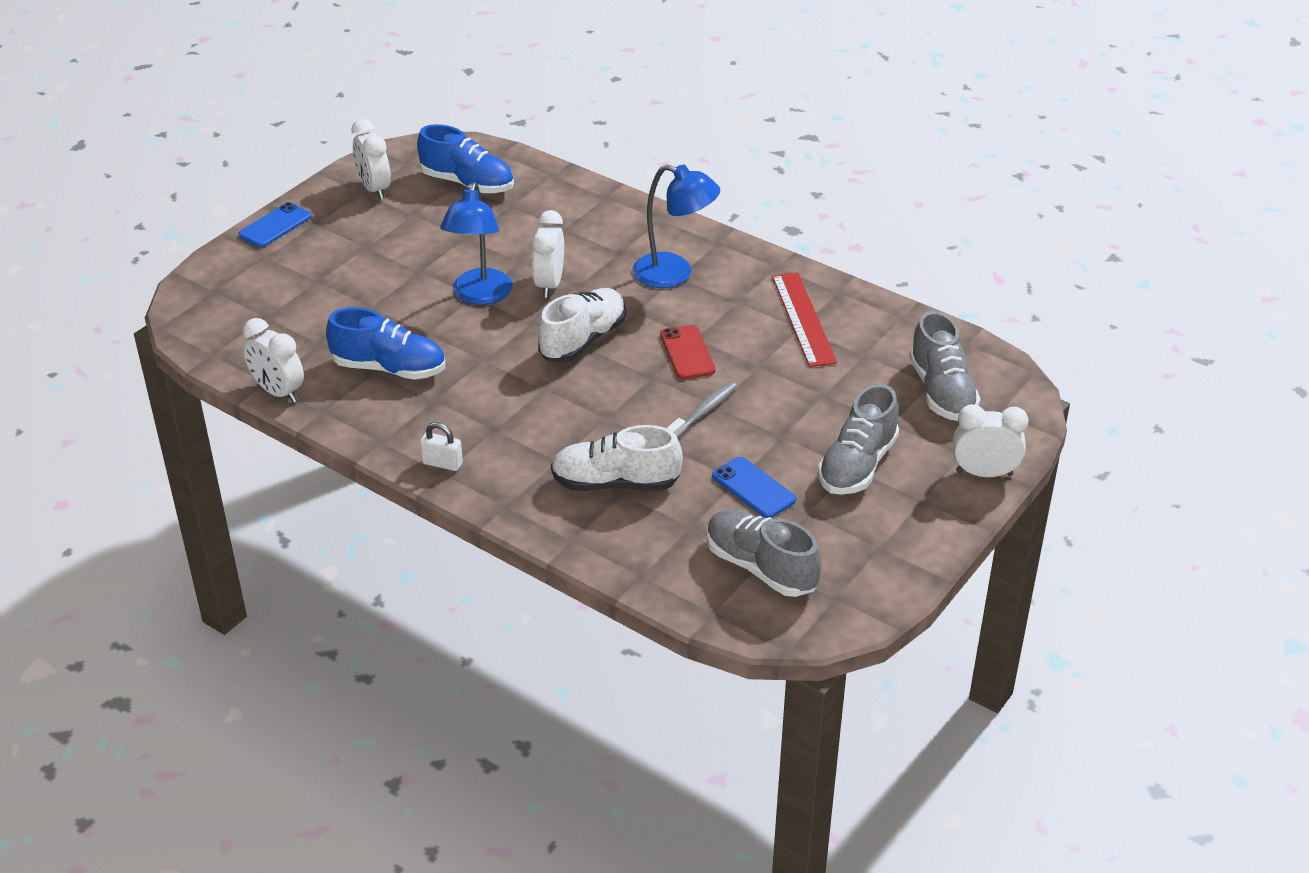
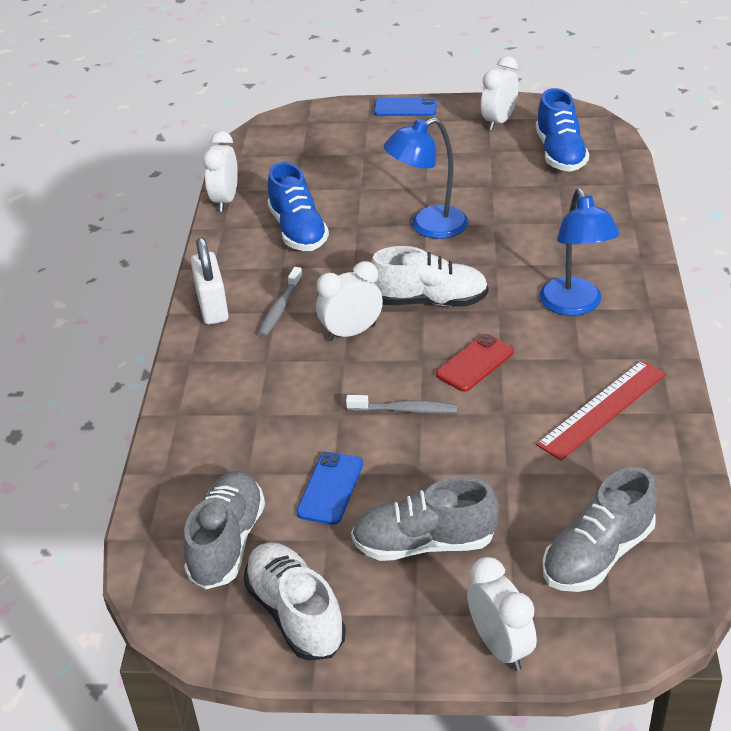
camera: 60 degrees right, 0 degrees up
(442, 463) = (212, 307): white padlock -> white padlock, size x1.68
(493, 424) = (280, 308): none -> grey toothbrush
(549, 284) = (481, 251): white clock -> white clock (351, 332)
(615, 483) = (266, 404): white shoe -> white shoe (295, 614)

